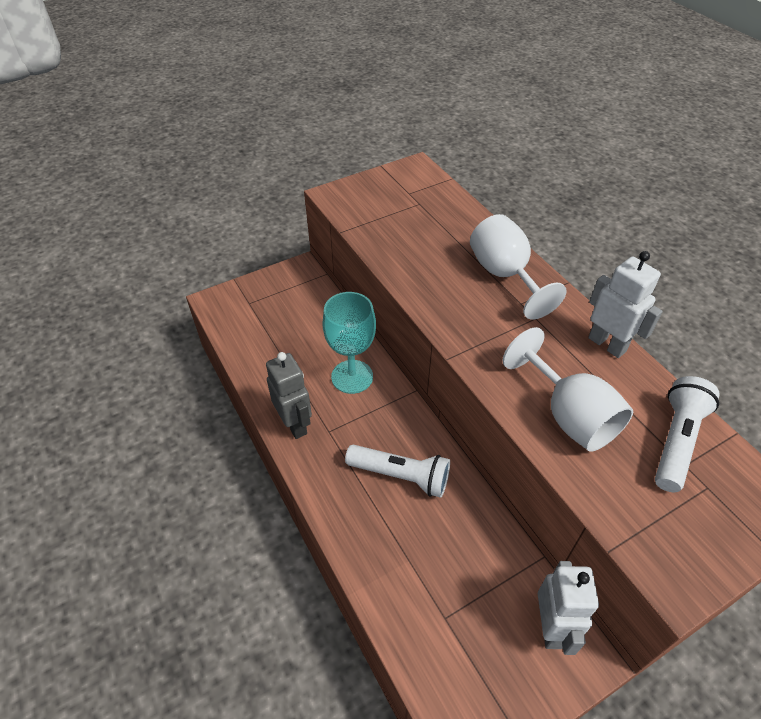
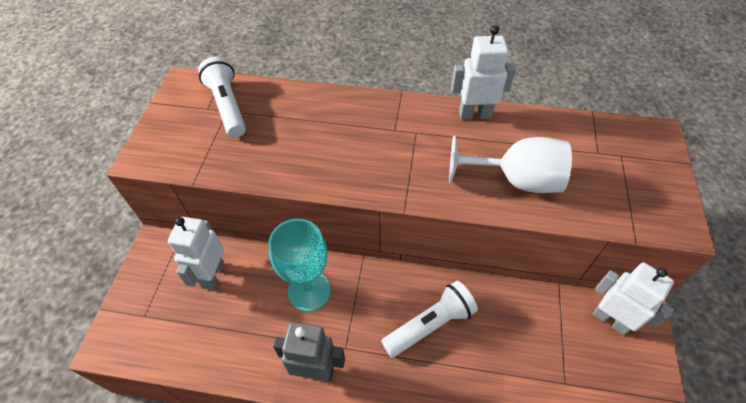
camera: 50 degrees left, 5 degrees up
(310, 314) = (213, 275): none -> white robot
(505, 275) = (360, 118): white goblet -> none
(676, 441) = (578, 142): white flashlight -> white flashlight (227, 106)

